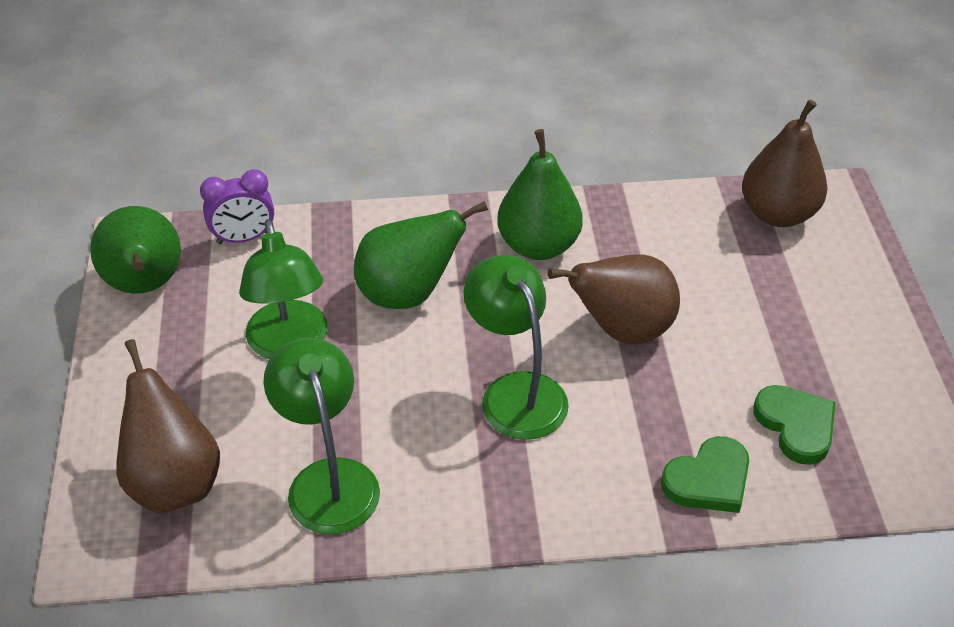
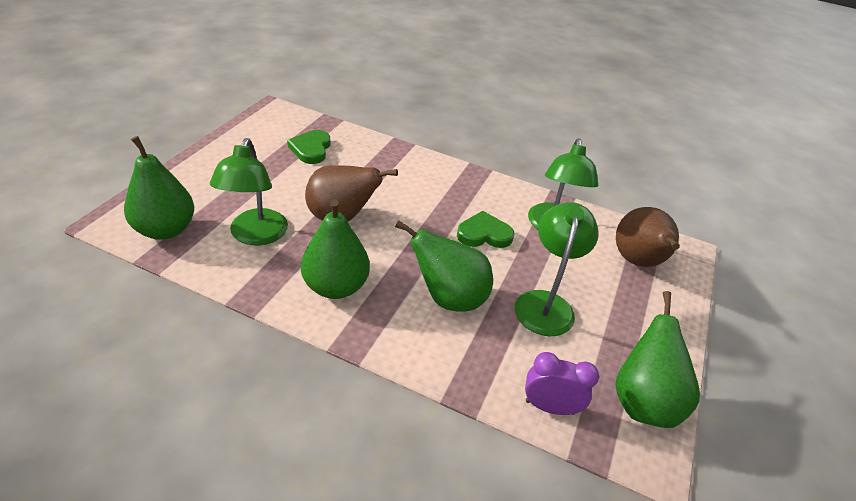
camera: 155 degrees left, 5 degrees down
(515, 392) = (428, 218): green lamp -> green lamp (255, 236)
(708, 480) = (373, 152): green heart -> green heart (484, 234)
(777, 214) = (165, 230): brown pear -> green pear

